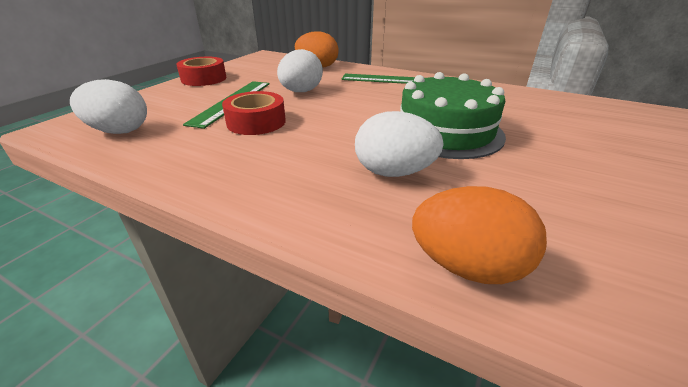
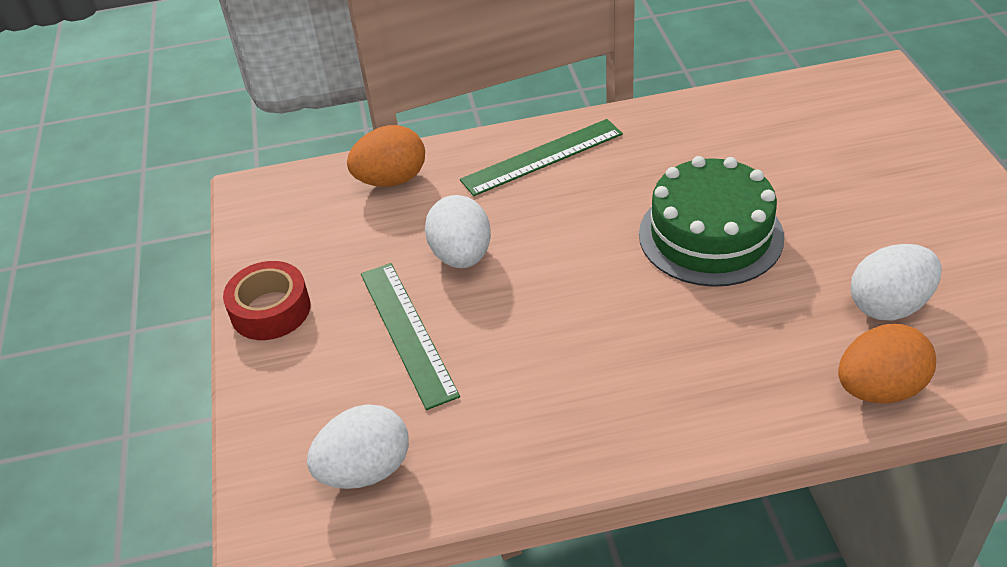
camera: 35 degrees left, 10 degrees up
(256, 122) = (501, 347): red tape -> none
(394, 172) = (733, 329): white egg -> white egg (889, 305)

